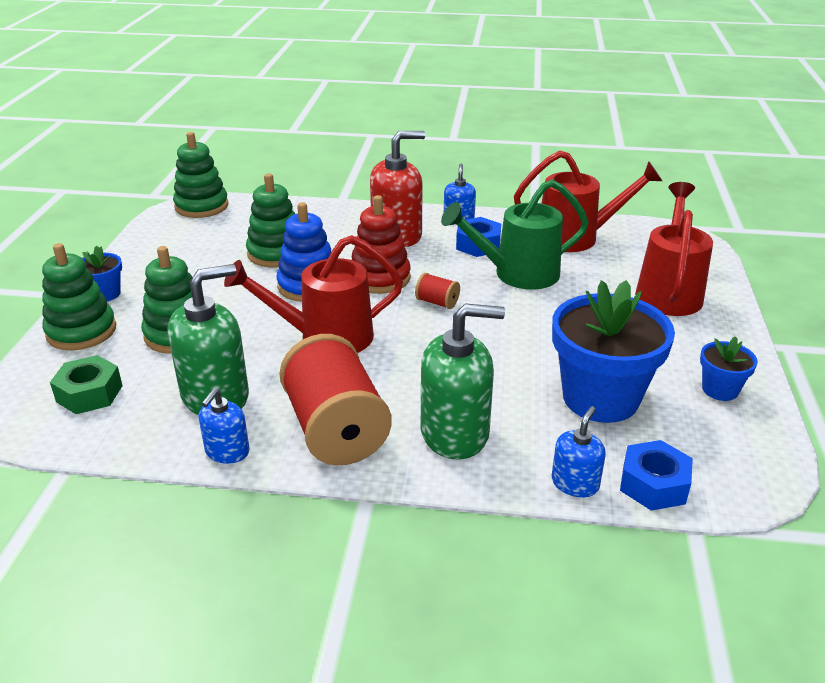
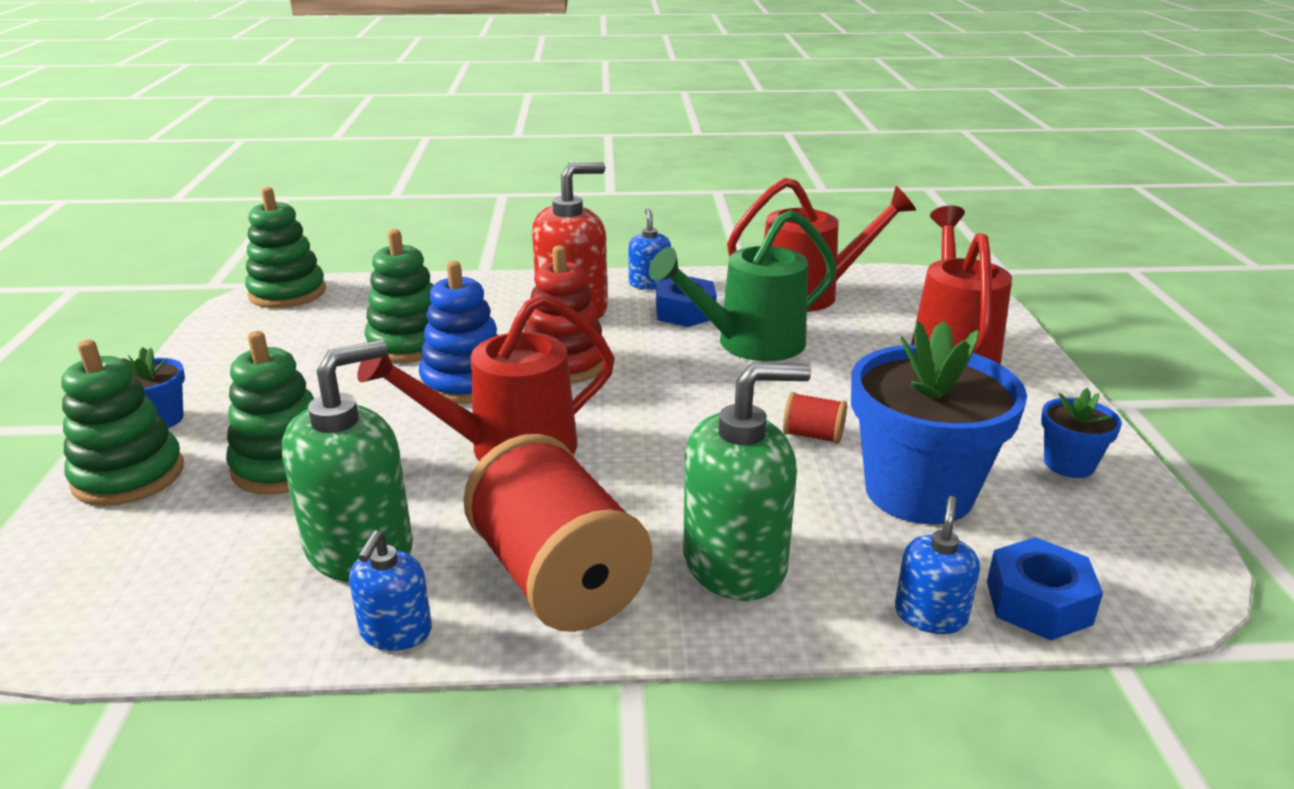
camera: 10 degrees left, 5 degrees down
(89, 393) = (154, 567): green nut -> none
(437, 302) = (653, 388): red spool -> red spool (813, 435)

